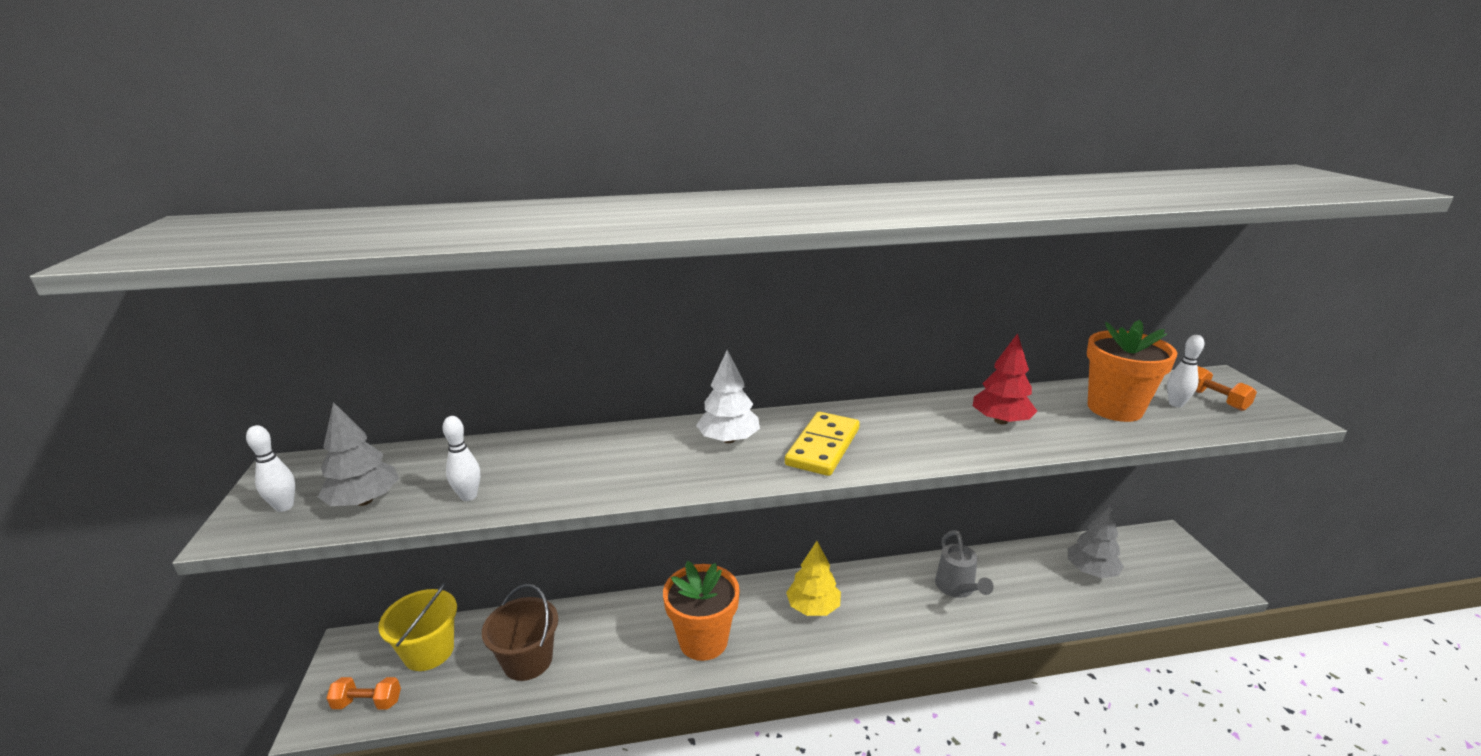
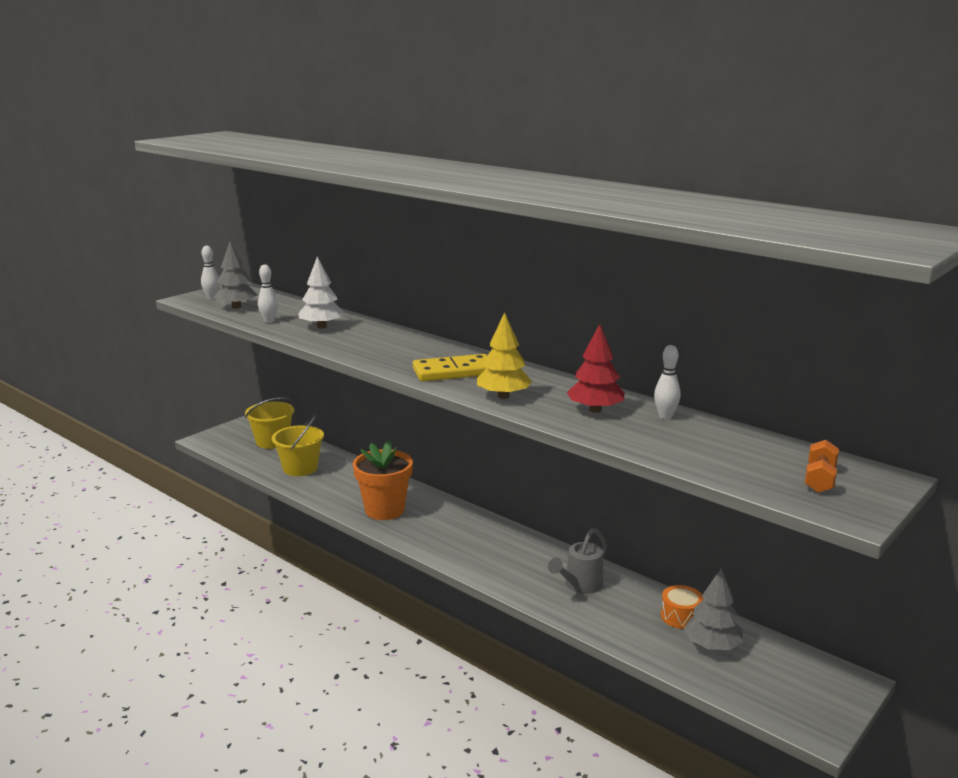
camera: 50 degrees right, 5 degrees down
(368, 703) = (225, 445): orange dumbbell -> none
(528, 660) = (300, 468): brown bucket -> yellow bucket
(729, 439) = (418, 349): white tree -> white tree (322, 326)
(813, 607) = (469, 535): yellow tree -> yellow tree (503, 396)
(1041, 562) = (681, 616): none -> orange drum
(1114, 409) = (704, 443): orange flower pot -> none
(1175, 404) = (769, 464): white bowling pin -> white bowling pin (665, 416)

